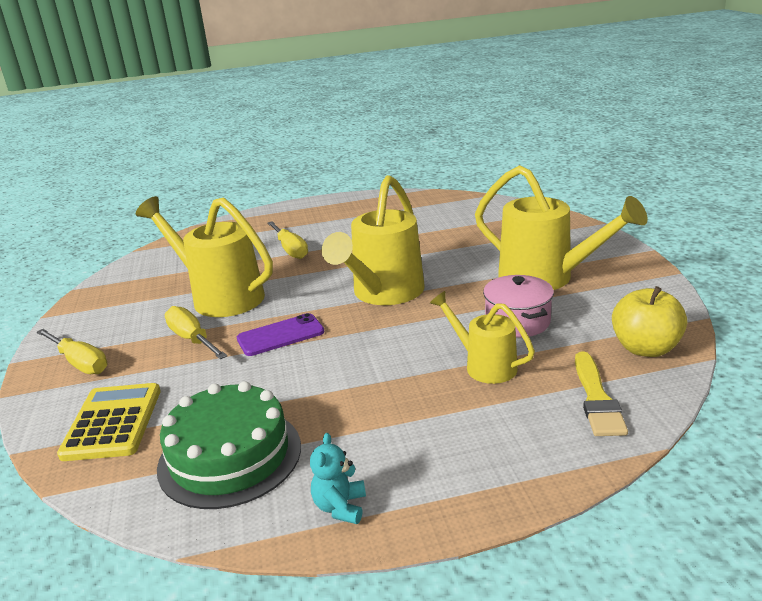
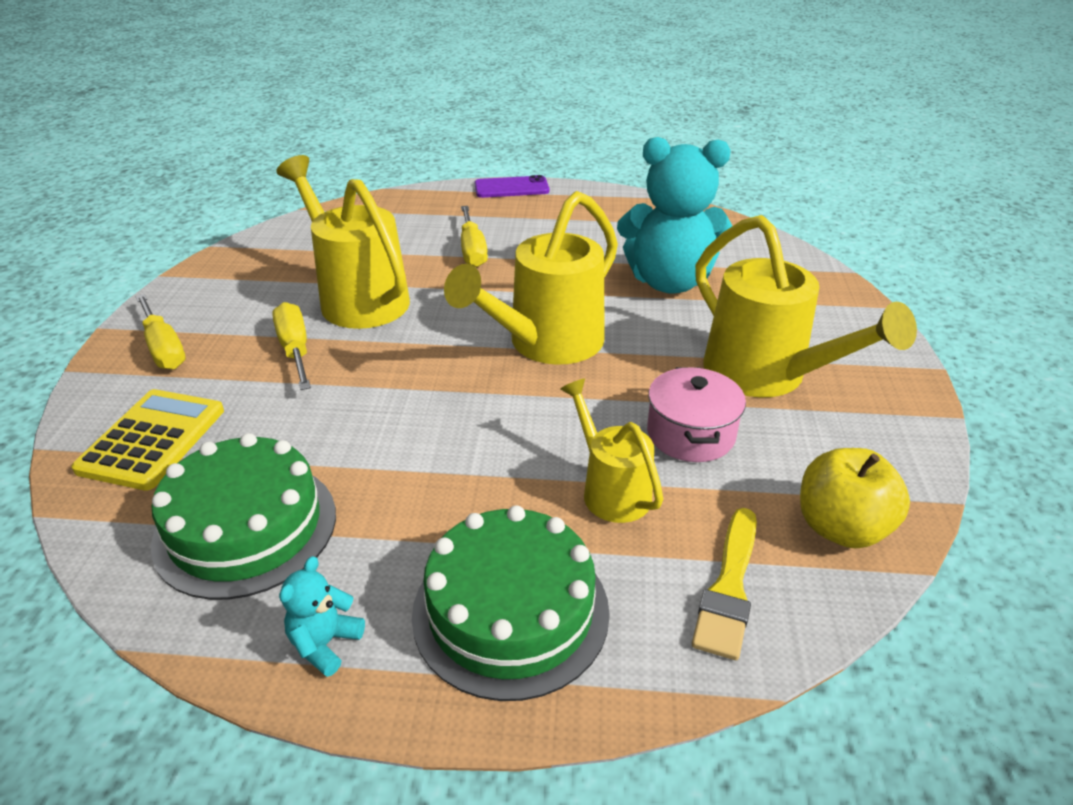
camera: 15 degrees right, 10 degrees up
(280, 335) = (393, 372): purple phone -> purple phone (511, 188)
(446, 239) = (669, 282): none -> turquoise teddy bear
(461, 451) = (510, 611): none -> green cake

